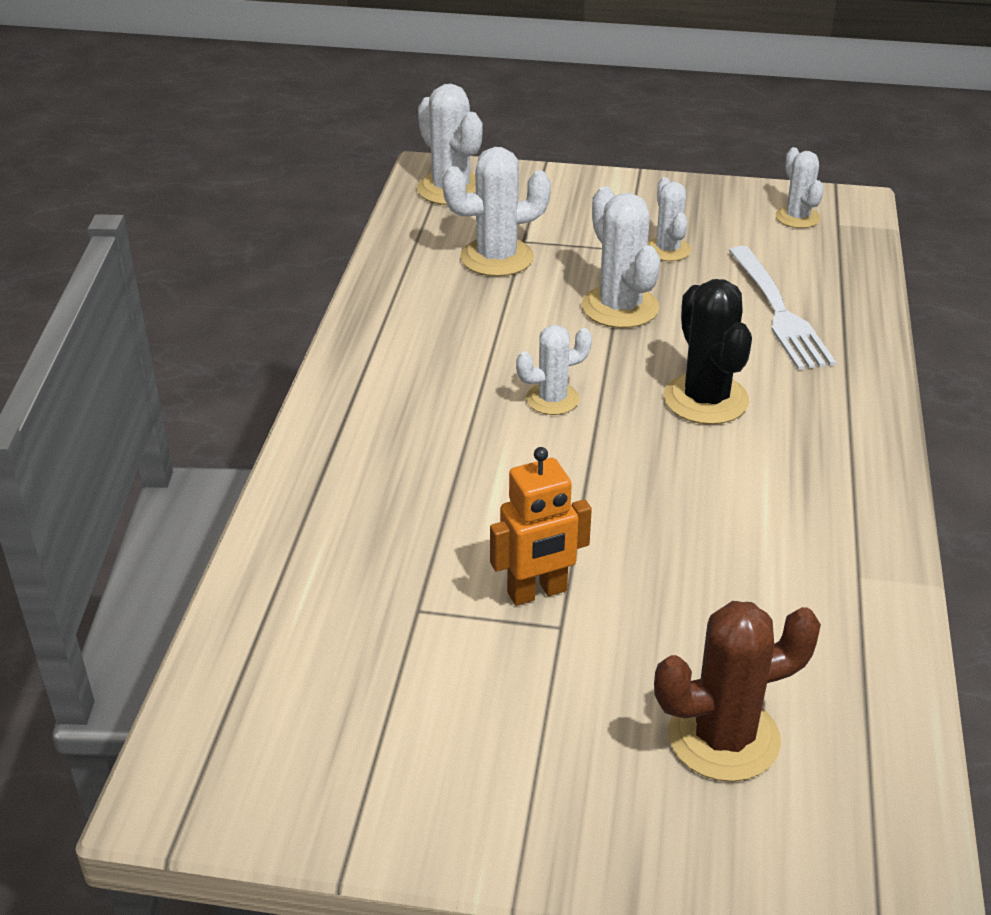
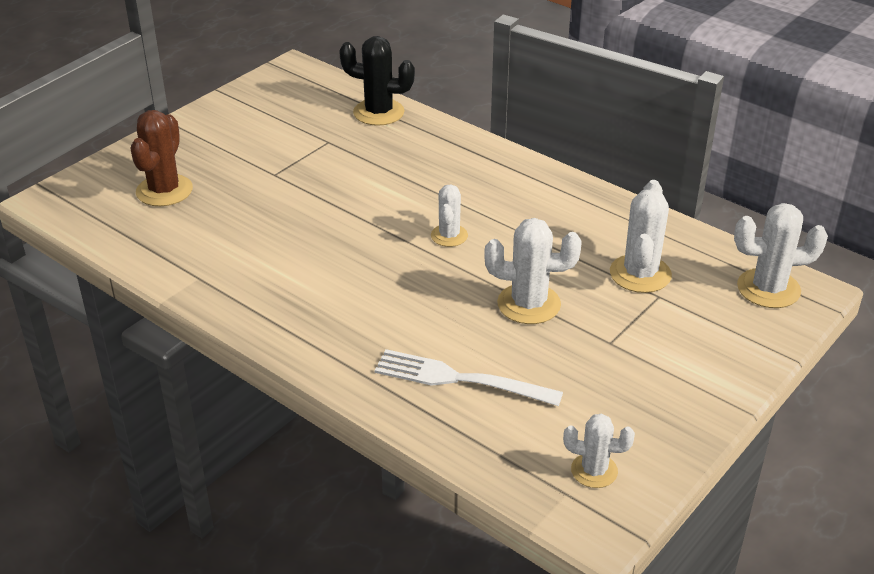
camera: 120 degrees right, 0 degrees up
(537, 592) = (302, 175): orange robot -> none
(668, 250) = (592, 364): white cactus -> none
(706, 399) = (393, 295): black cactus -> black cactus (378, 112)

